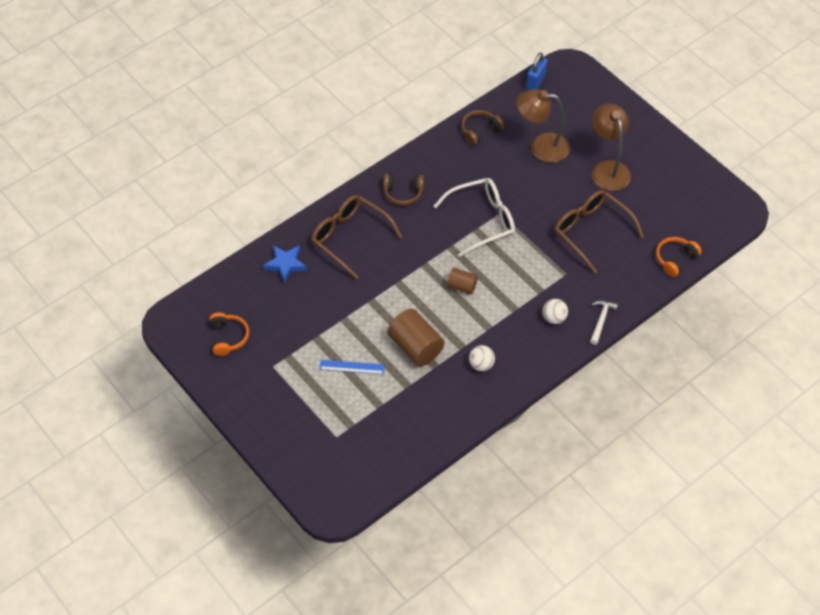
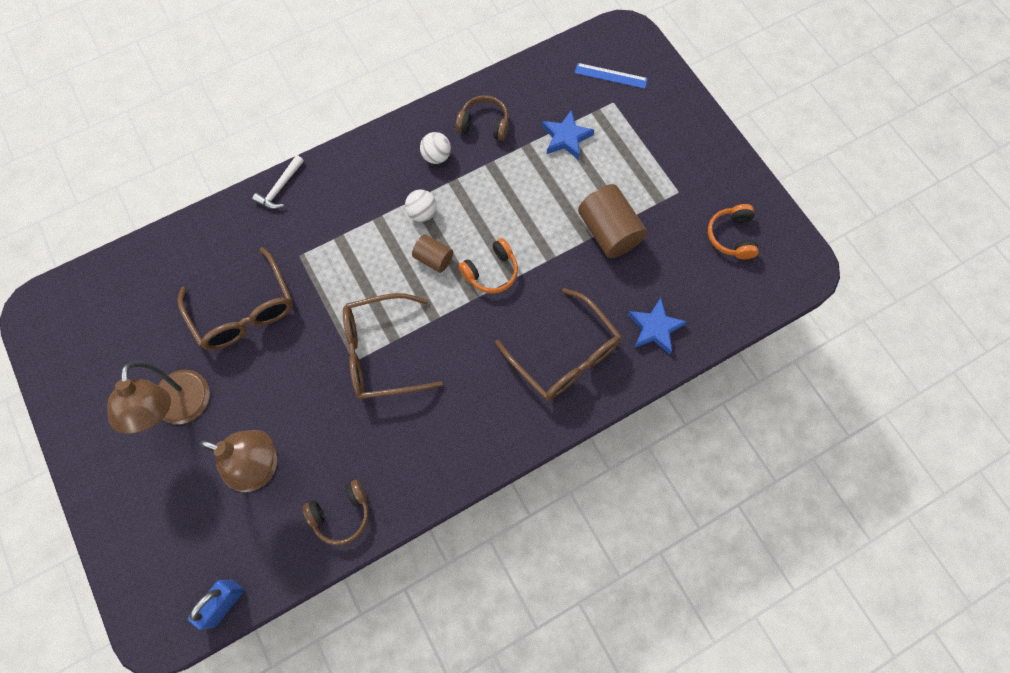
camera: 170 degrees left, 15 degrees up
(352, 367) = (586, 176): blue ruler -> blue ruler (611, 75)
(374, 397) = (566, 138): none -> blue star
(403, 193) = (479, 417): brown headphones -> brown headphones (484, 124)
(415, 347) = (507, 189): brown cylinder -> brown cylinder (609, 232)
(483, 220) = (381, 353): white glasses -> brown glasses
(554, 318) = (334, 199): white ball -> white ball (422, 213)
(675, 259) = (156, 253): orange headphones -> orange headphones (491, 272)

